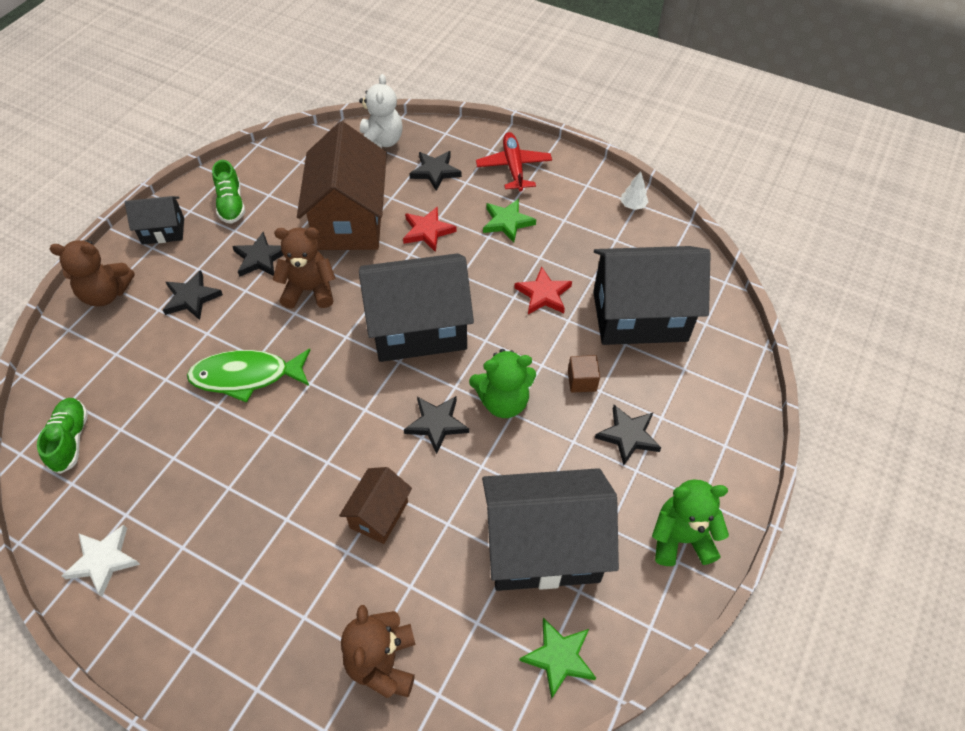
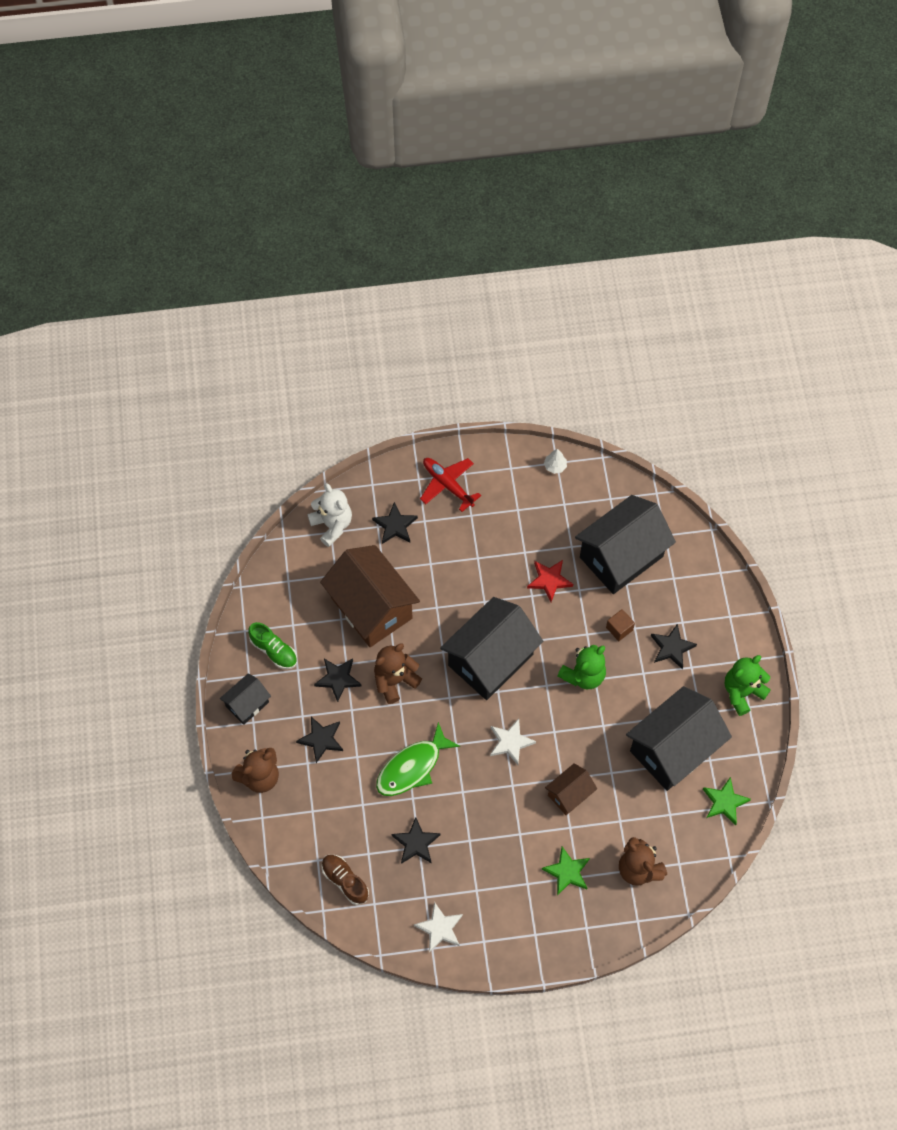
camera: 35 degrees left, 10 degrees up
(70, 440) = (345, 881): green shoe -> brown shoe
(365, 417) = (510, 742): none -> white star
(379, 514) = (569, 794): brown house -> brown house turned 60 degrees clockwise
(427, 231) = (433, 581): red star -> none
(436, 424) = (556, 717): black star -> black star (416, 843)
(507, 222) = (481, 537): green star -> green star (567, 872)

